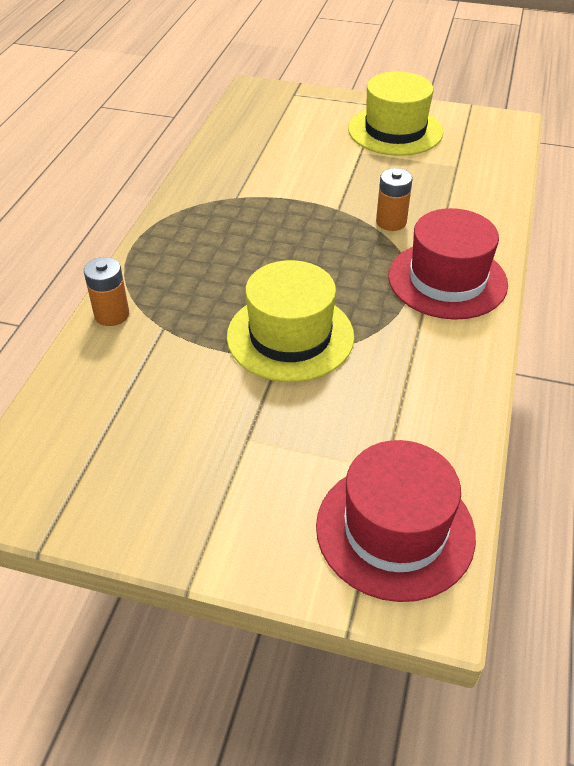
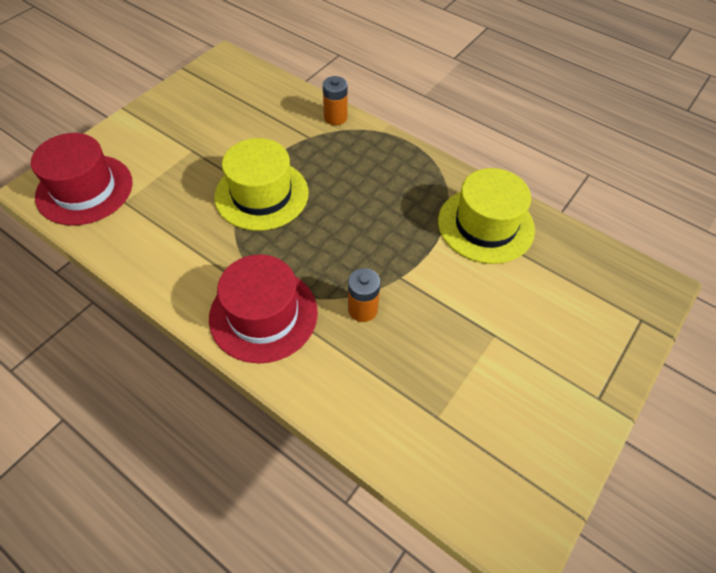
camera: 110 degrees right, 10 degrees up
(395, 131) = (531, 388): yellow hat -> yellow hat (485, 225)

